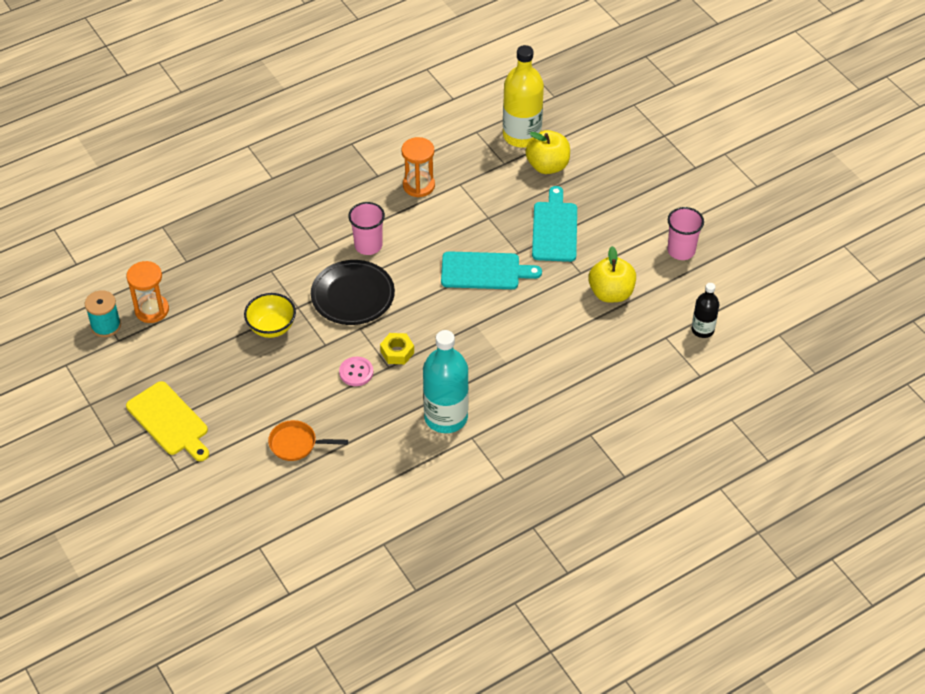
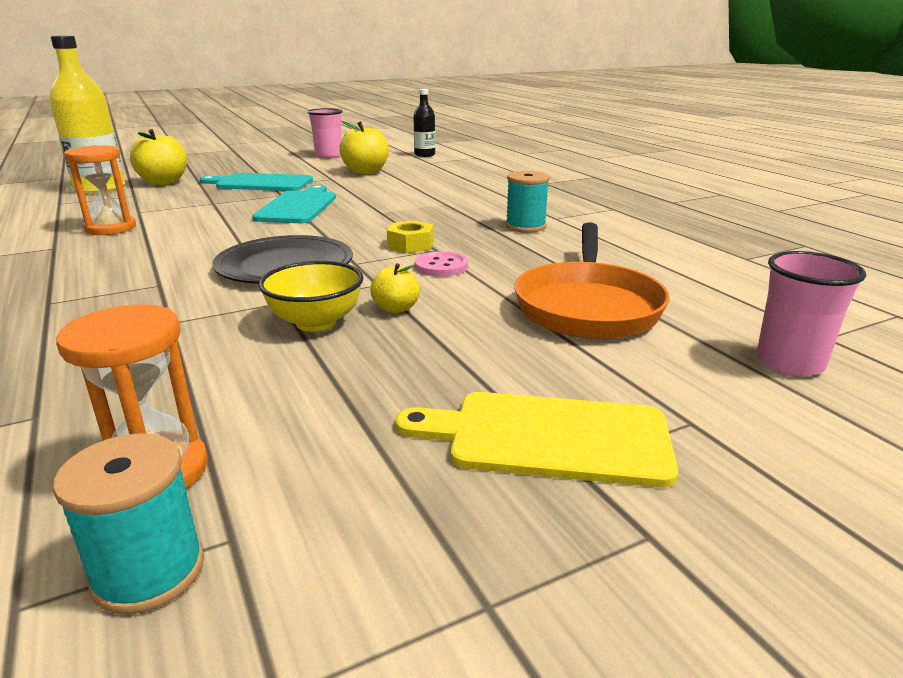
camera: 85 degrees left, 25 degrees down
(169, 421) = (549, 437): yellow cutting board -> yellow cutting board turned 135 degrees counterclockwise
(290, 358) = (396, 308): none -> yellow apple
(296, 444) = (587, 306): orange pan -> orange pan, size x1.78
(368, 245) = (191, 255): pink cup -> pink cup (789, 362)
(446, 417) = (525, 226): turquoise bottle -> turquoise spool

